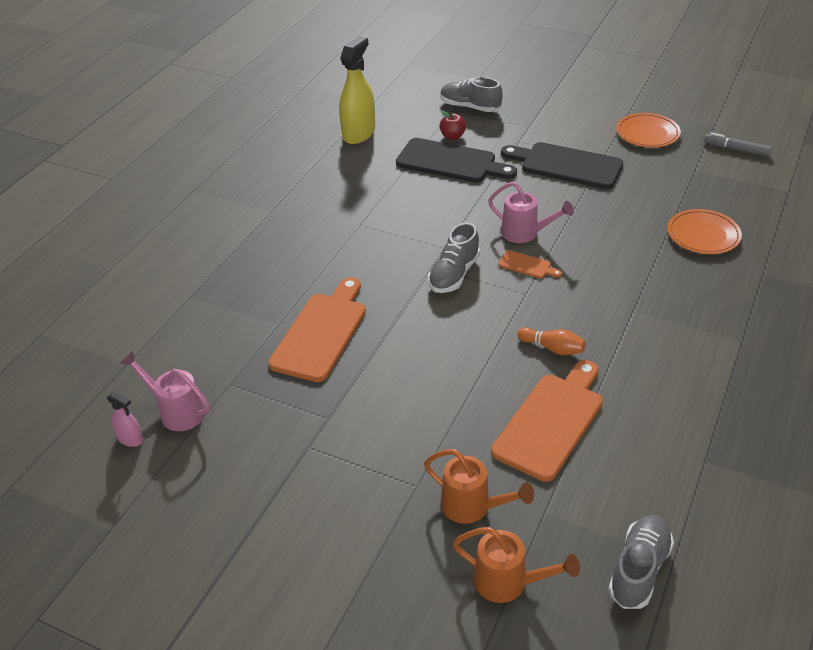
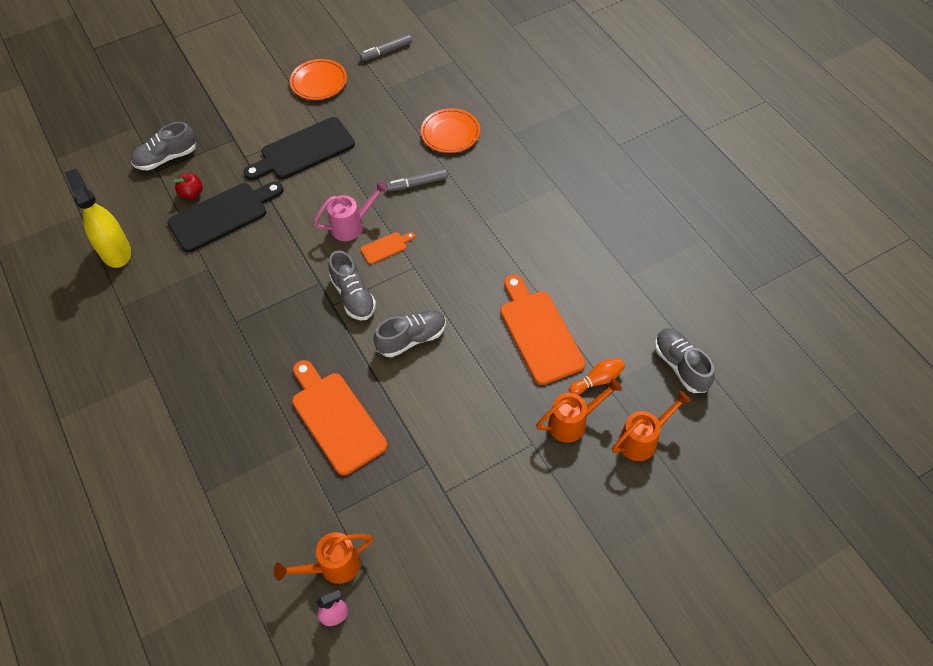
camera: 55 degrees left, 15 degrees up
(177, 411) = (333, 566): pink watering can -> orange watering can
(449, 335) = (412, 339): none -> grey shoe
(552, 348) = (477, 287): orange bowling pin -> orange bowling pin (597, 380)
(619, 246) = (417, 184): none -> grey marker

